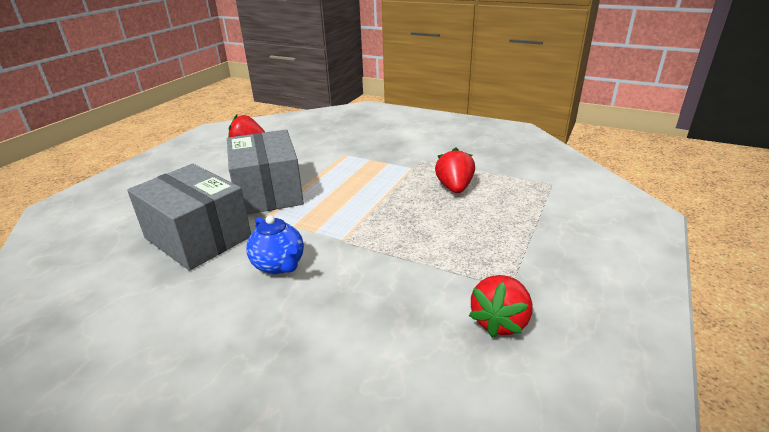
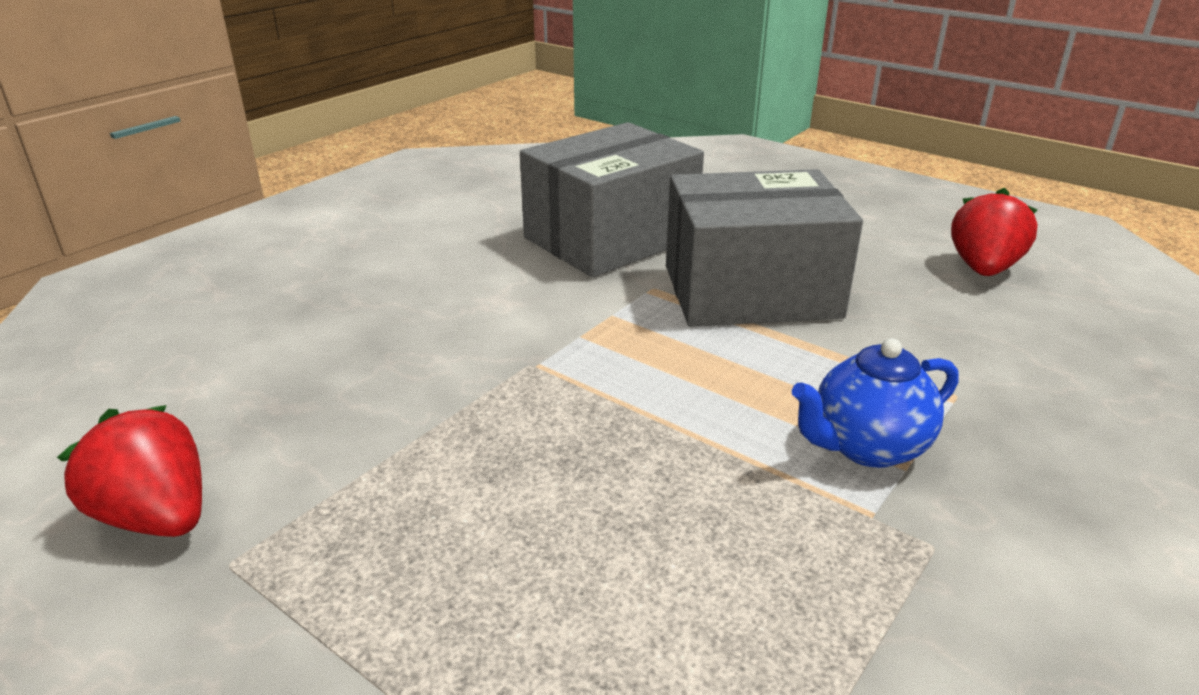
camera: 100 degrees right, 0 degrees up
(279, 265) = (493, 301): blue teapot -> blue teapot (867, 447)
(454, 188) = (719, 583): red strawberry -> none

